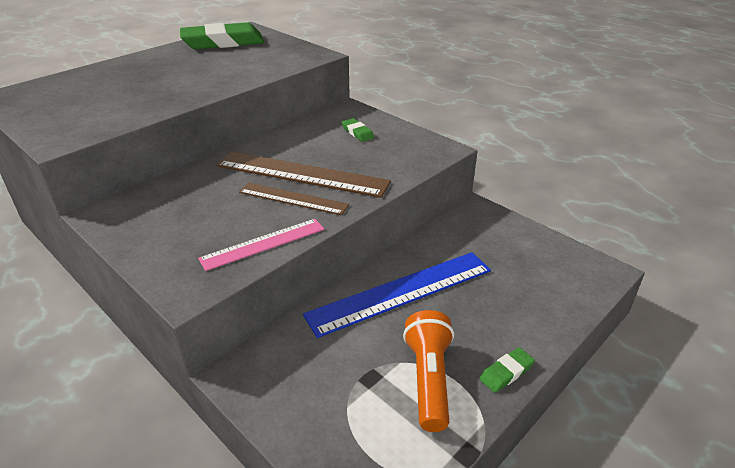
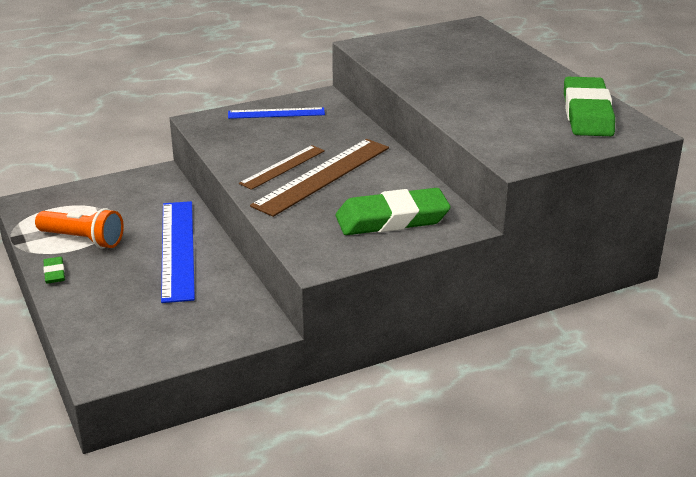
camera: 110 degrees right, 5 degrees down
(155, 234) = (276, 113): none -> blue ruler
(263, 244) = (228, 148): pink ruler -> none
(357, 132) = (392, 219): green eraser -> green eraser, size x2.31

